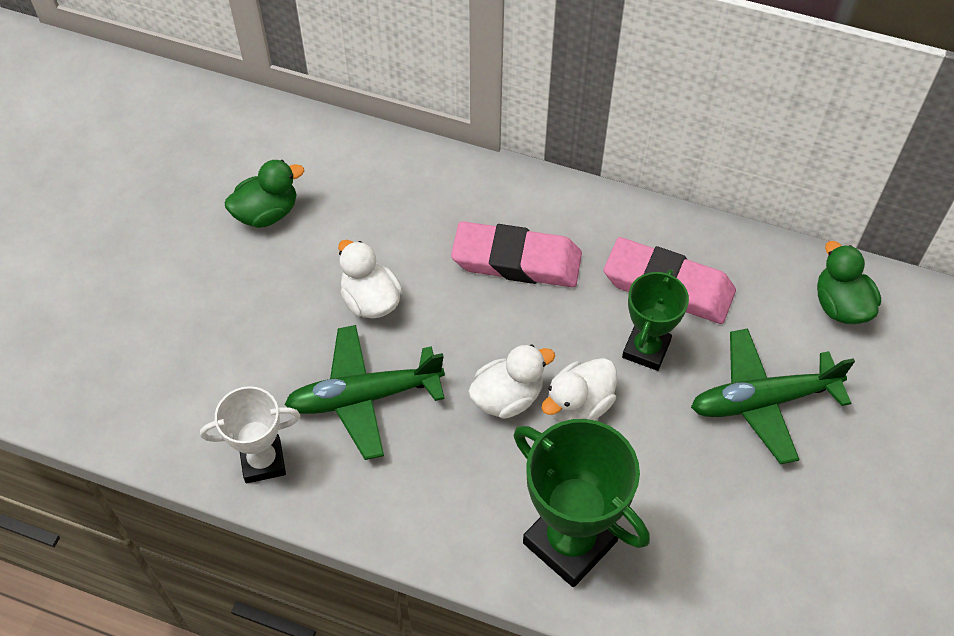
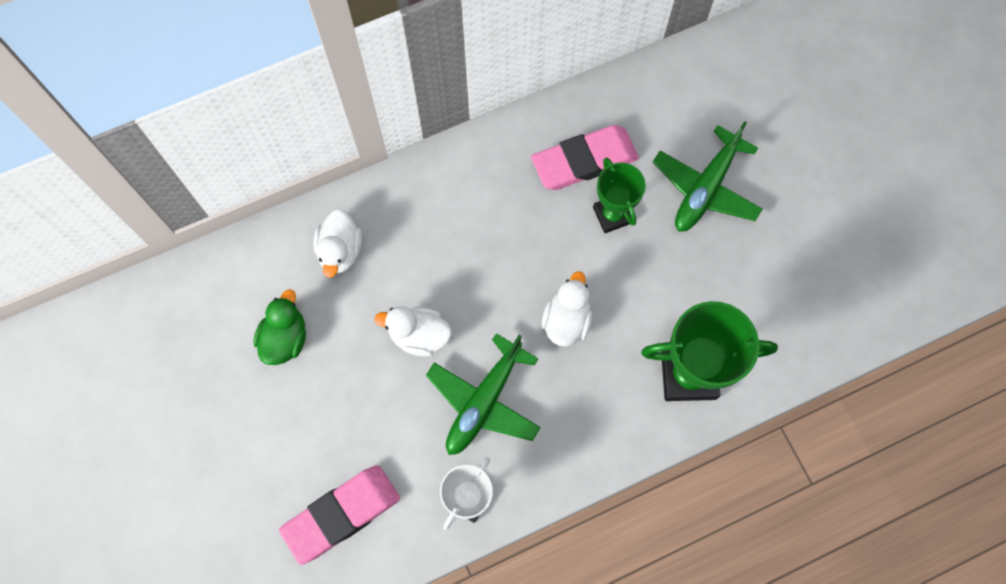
camera: 45 degrees left, 15 degrees up
(516, 260) = (479, 225): pink eraser -> pink eraser (341, 514)
(578, 405) = (610, 287): white duck -> white duck (340, 251)
(840, 305) = (690, 86): green duck -> none

